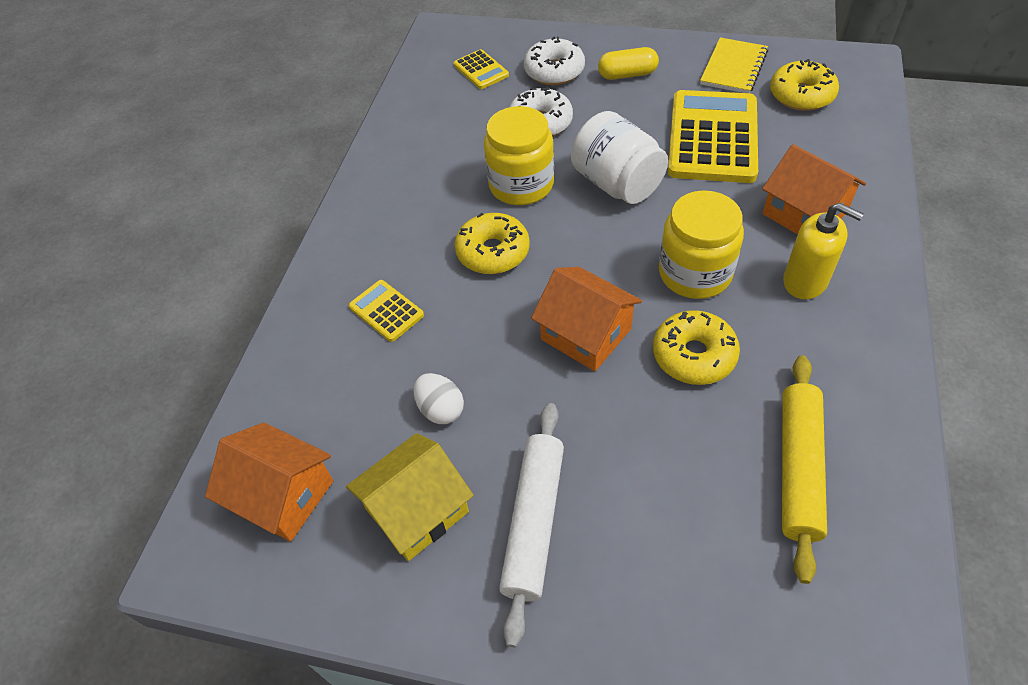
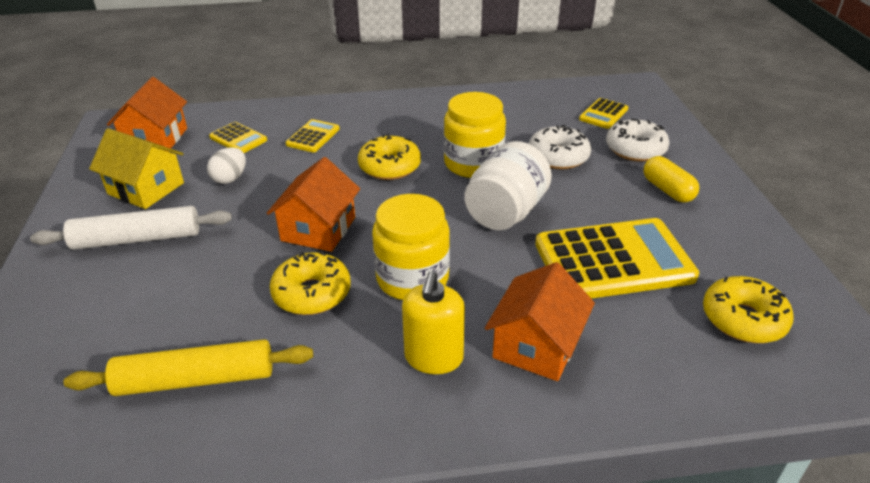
camera: 65 degrees right, 15 degrees down
(344, 392) = (238, 139): none -> yellow calculator
(733, 68) = (745, 258): yellow notebook -> none

